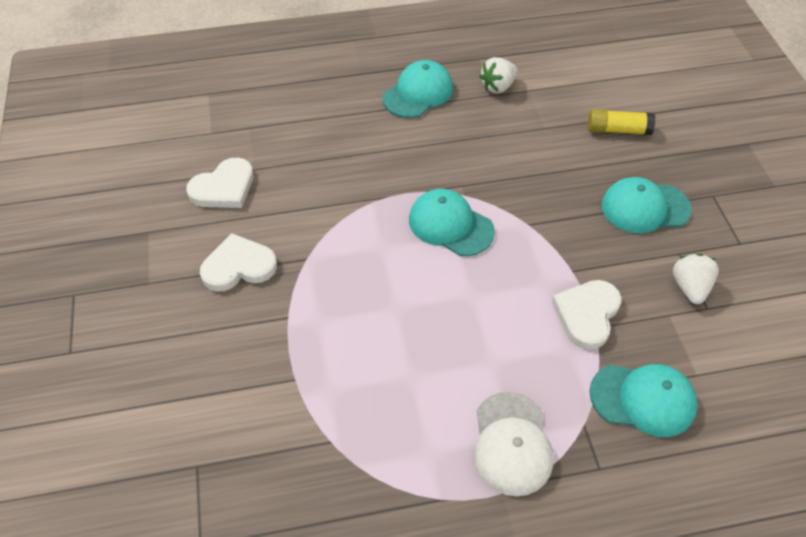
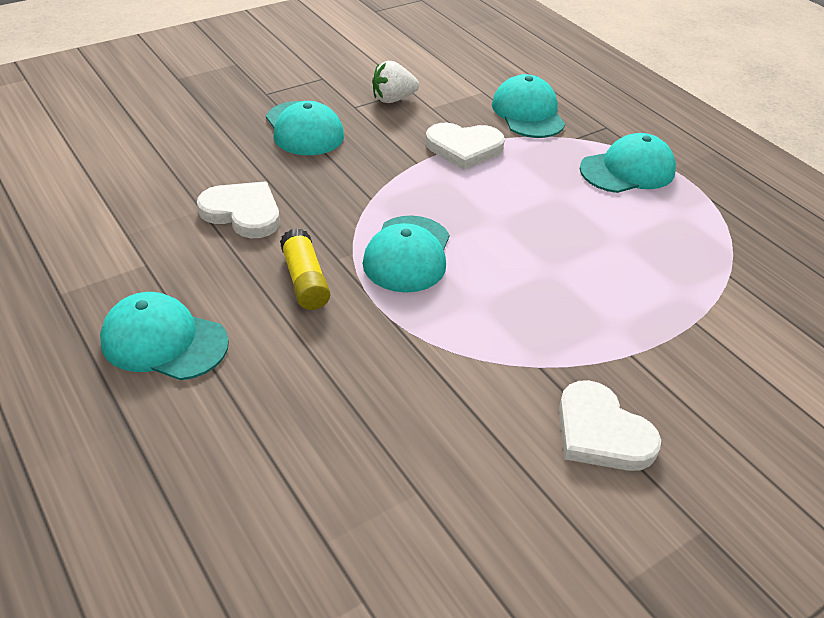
camera: 115 degrees left, 10 degrees down
(224, 188) = (479, 516): white heart -> white heart (243, 213)
(498, 86) = (126, 262): white strawberry -> none
(512, 444) = (627, 170): white cap -> turquoise cap
(618, 130) = (185, 156): yellow glue stick -> yellow glue stick (305, 280)

